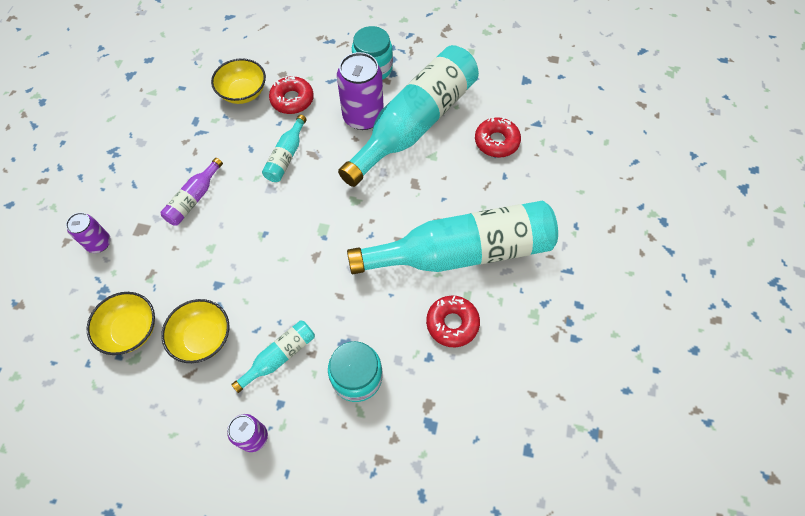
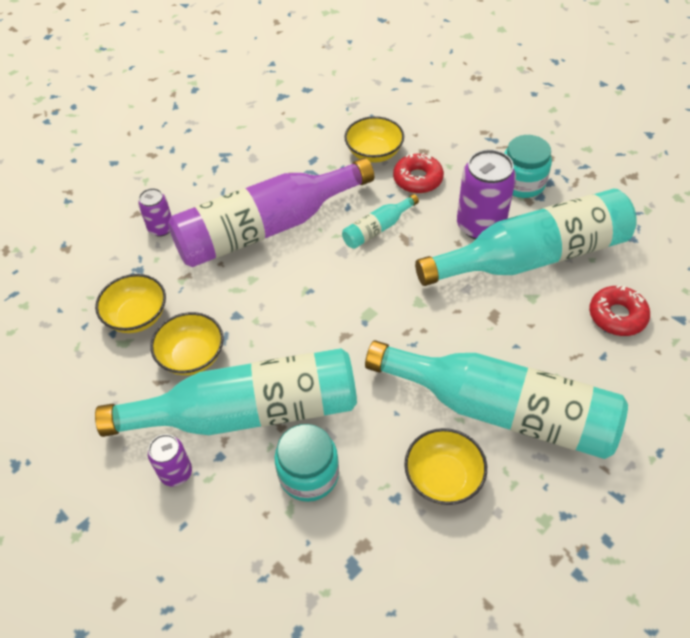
camera: 35 degrees right, 10 degrees down
(194, 199) = (266, 228): purple bottle -> purple bottle, size x2.37
(279, 356) = (248, 412): turquoise bottle -> turquoise bottle, size x2.37
(452, 323) = (443, 478): red donut -> yellow bowl

